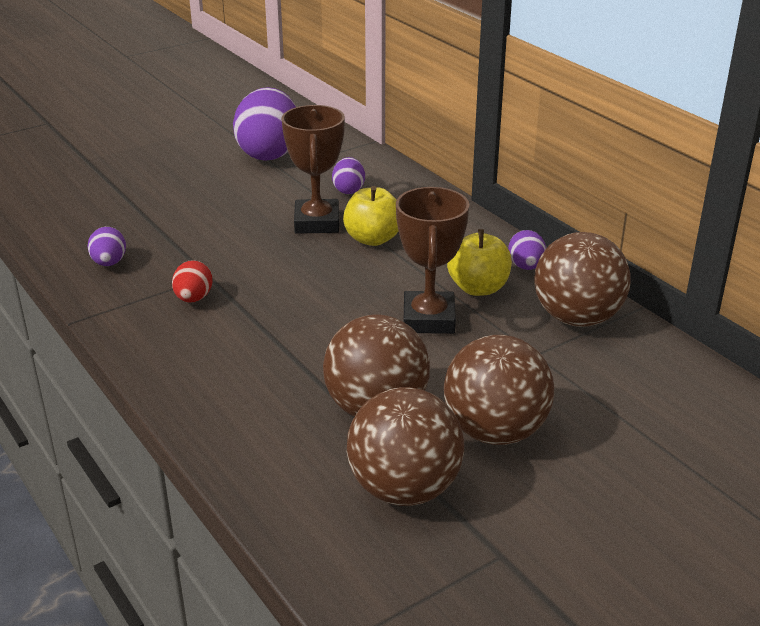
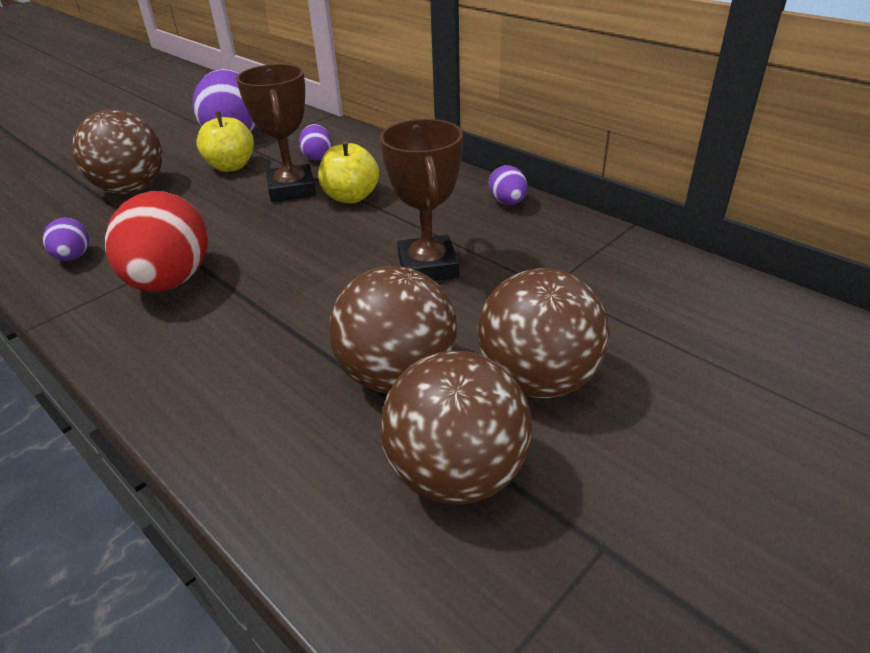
camera: 10 degrees left, 5 degrees up
(193, 298) = (170, 281): red egg -> red egg, size x2.10
(478, 288) = (468, 229): yellow apple -> yellow apple (231, 166)
(577, 318) = (575, 244): brown ball -> brown ball (131, 189)

